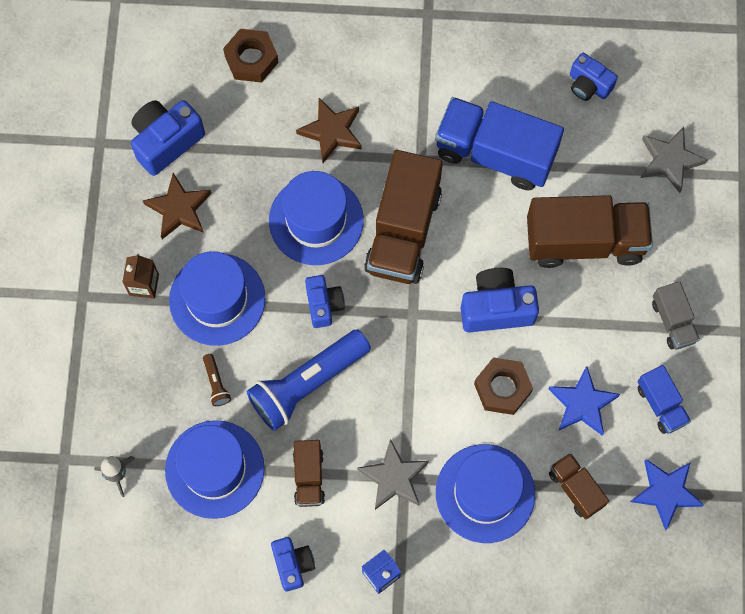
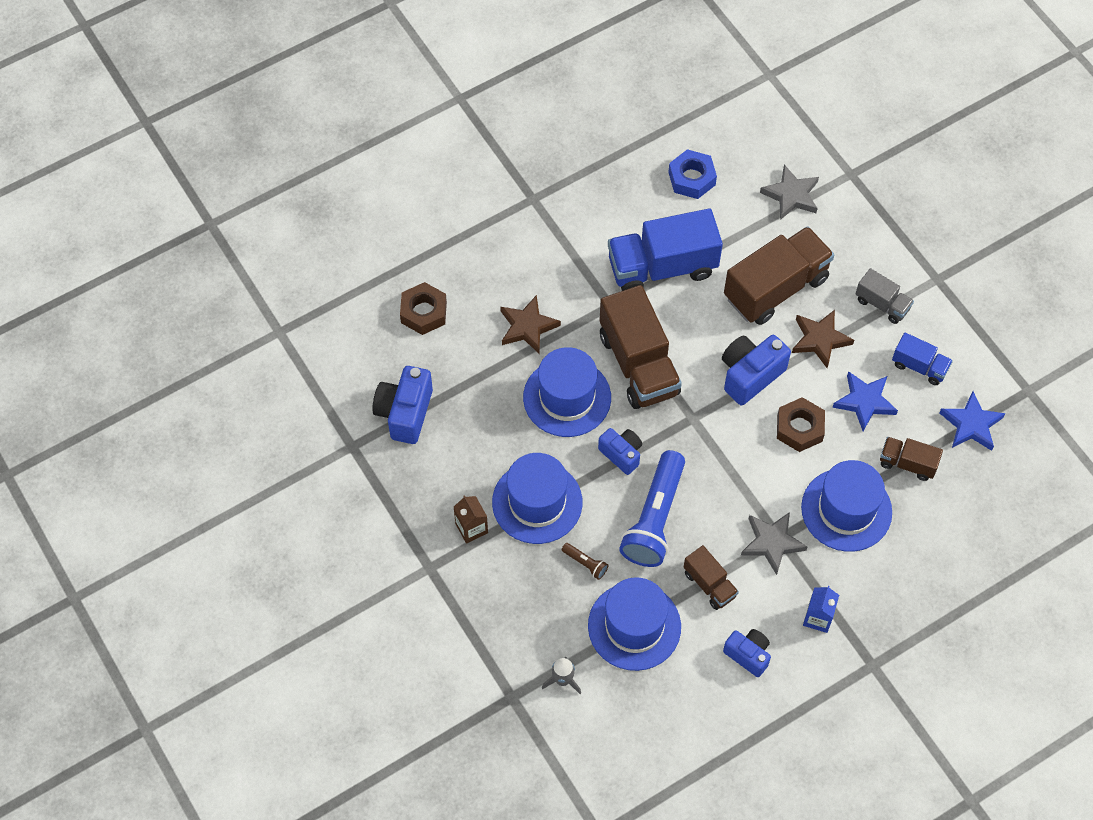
camera: 35 degrees left, 10 degrees down
(179, 209) = (454, 455): brown star -> brown star (820, 339)
(588, 85) = (691, 178): blue camera -> blue nut

